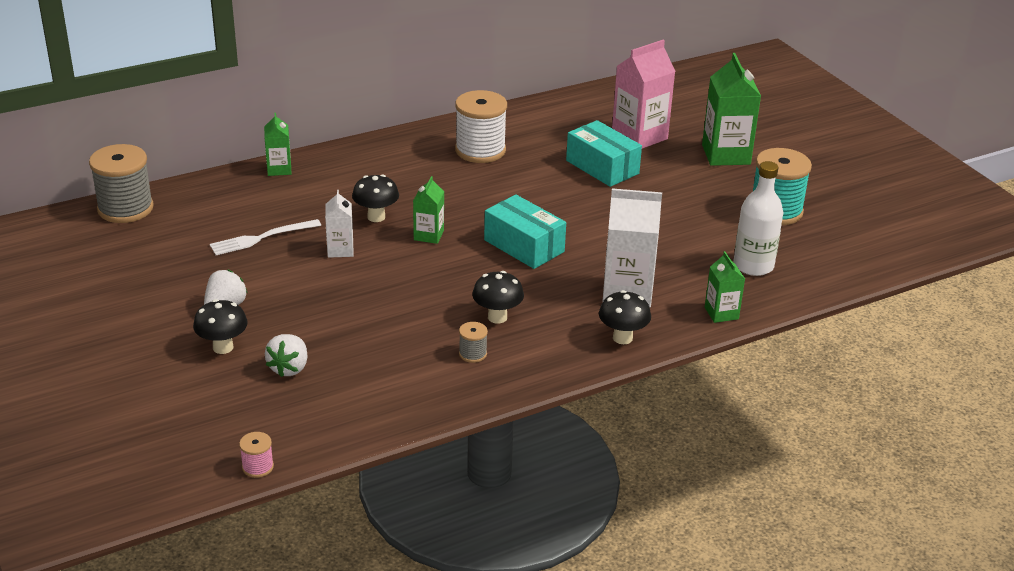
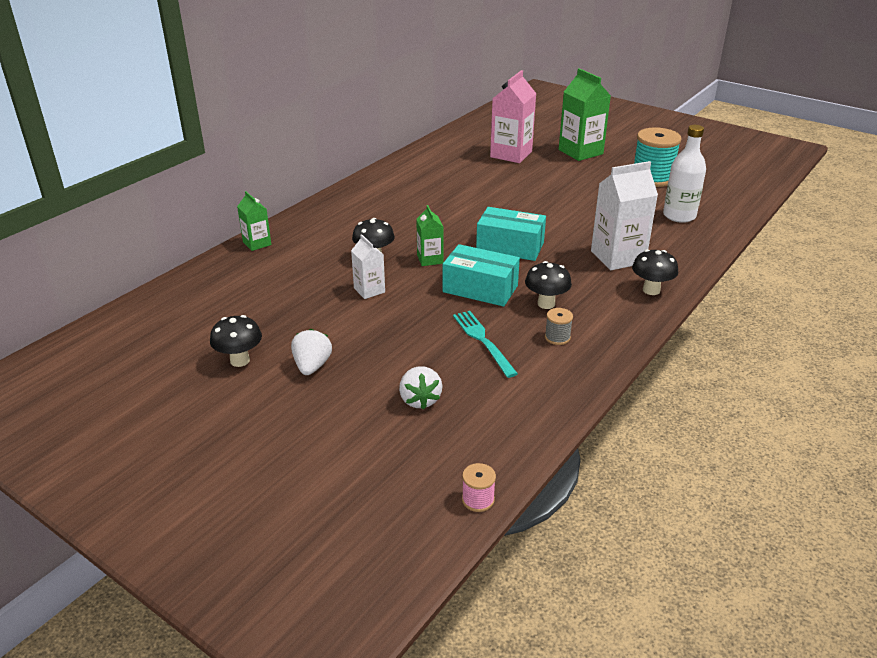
camera: 25 degrees left, 0 degrees up
(125, 208) = (141, 311): grey spool -> none
(223, 347) = (342, 402): black mushroom -> black mushroom (240, 360)
(261, 238) = (292, 300): white fork -> none
(398, 333) = (483, 341): none -> turquoise fork
(480, 150) = (407, 190): white spool -> none
(602, 167) = (507, 179): turquoise box -> turquoise box (480, 289)
(721, 313) = (696, 252): green carton -> none

